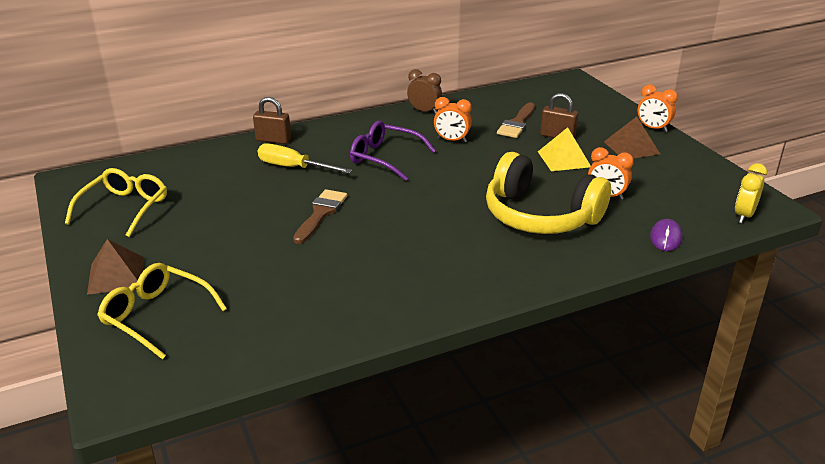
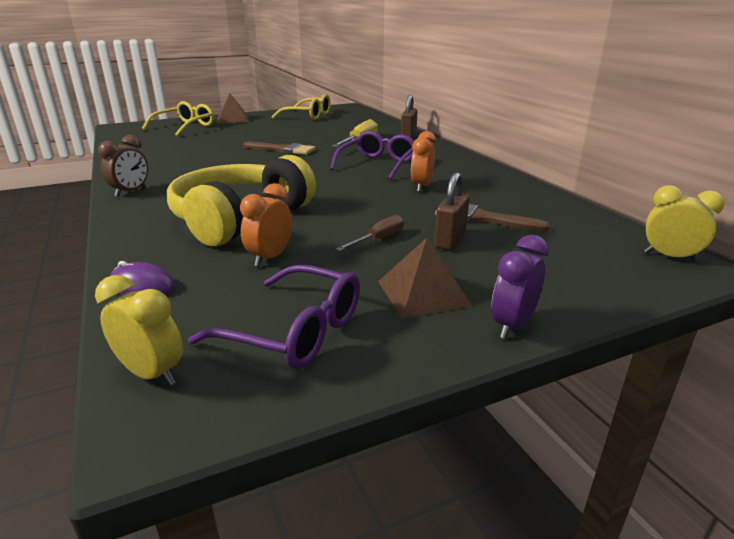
camera: 90 degrees right, 5 degrees down
(424, 111) = (494, 177): brown clock -> brown clock (130, 192)
(561, 82) = (670, 257): none -> yellow clock
(564, 159) = (379, 239): yellow pyramid -> brown screwdriver
(653, 128) = (512, 325): orange clock -> purple clock
(687, 181) = (295, 331): none -> purple glasses

